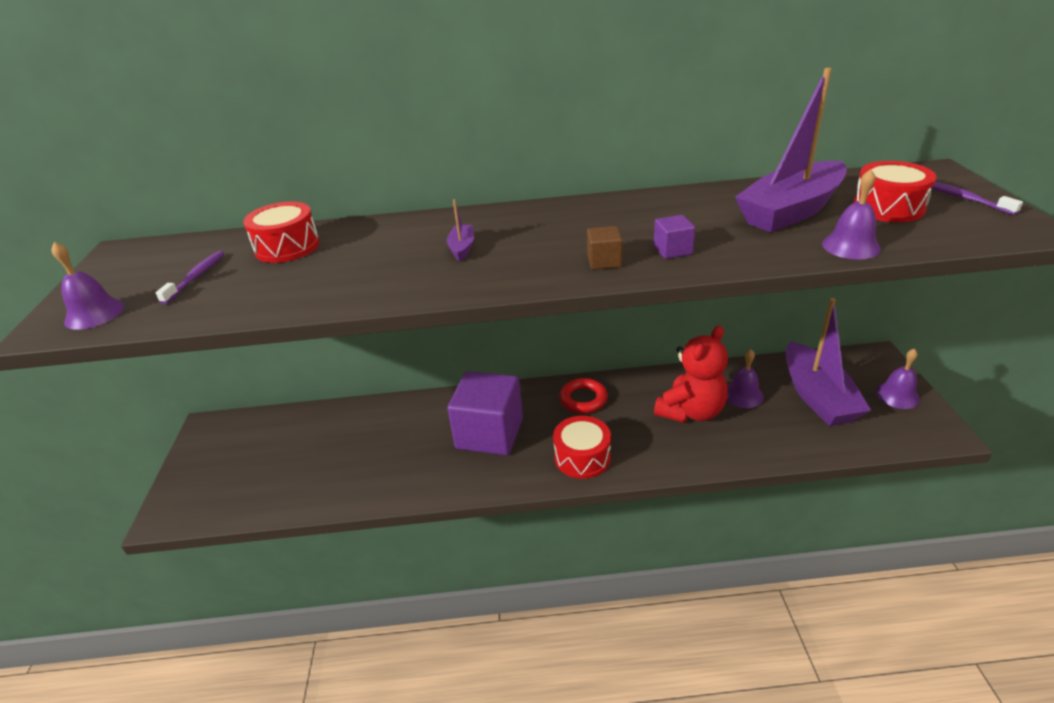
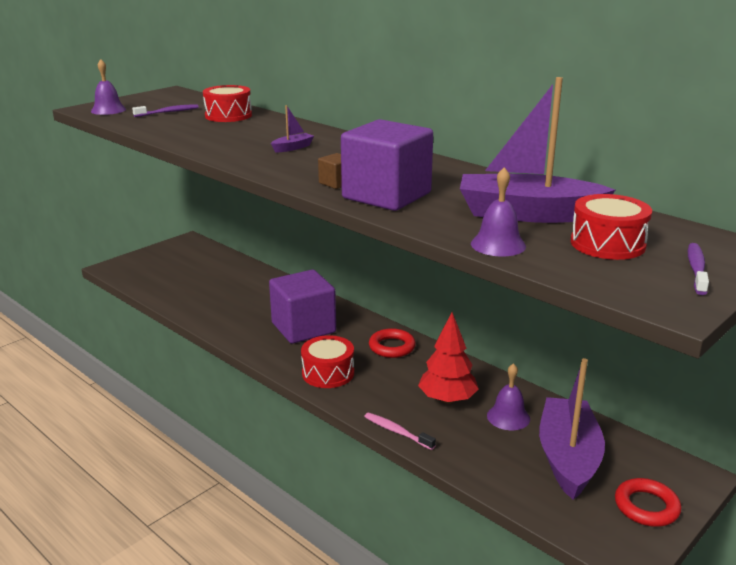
camera: 45 degrees right, 10 degrees down
(672, 250) = (386, 196): purple cube -> purple cube, size x2.43
(691, 411) = (447, 399): red teddy bear -> red tree
(710, 463) = (397, 432): none -> pink toothbrush
(817, 396) = (568, 458): purple boat -> purple boat turned 150 degrees clockwise
(897, 395) = (646, 507): purple bell -> red ring

